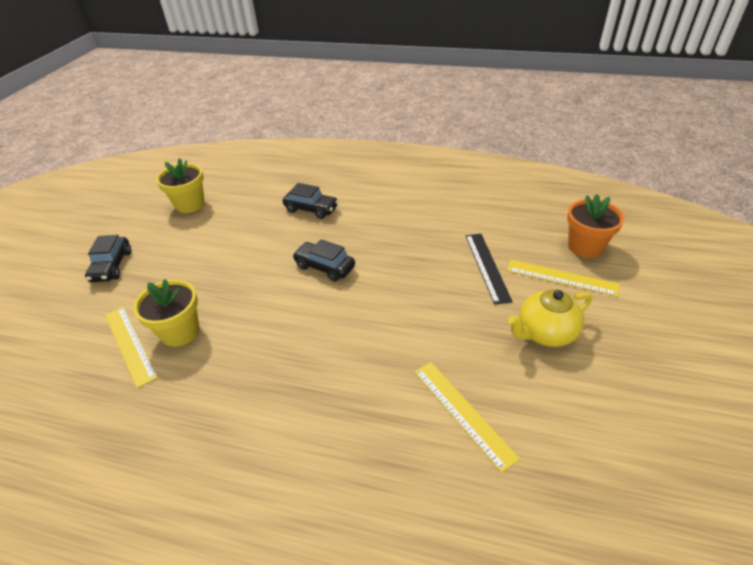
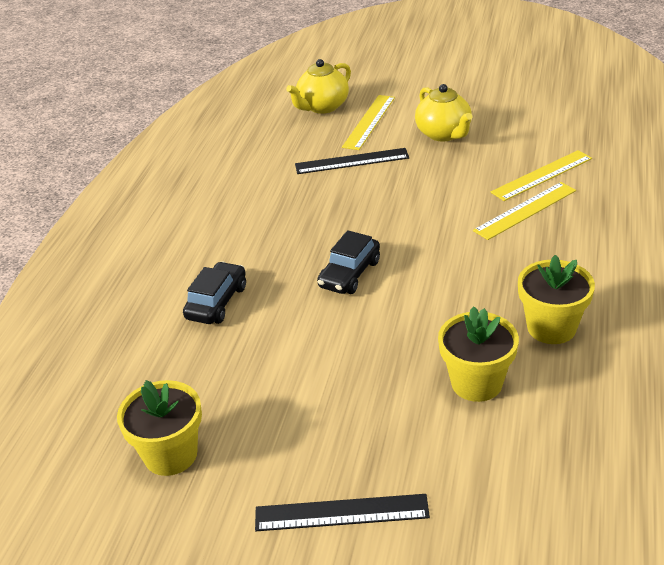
camera: 90 degrees left, 5 degrees down
(112, 266) = (341, 512): black car -> black ruler
(129, 344) = (507, 428): yellow ruler -> yellow ruler (525, 210)
(219, 386) = (551, 327): none -> yellow flower pot
(585, 246) = (322, 107): orange flower pot -> yellow teapot

